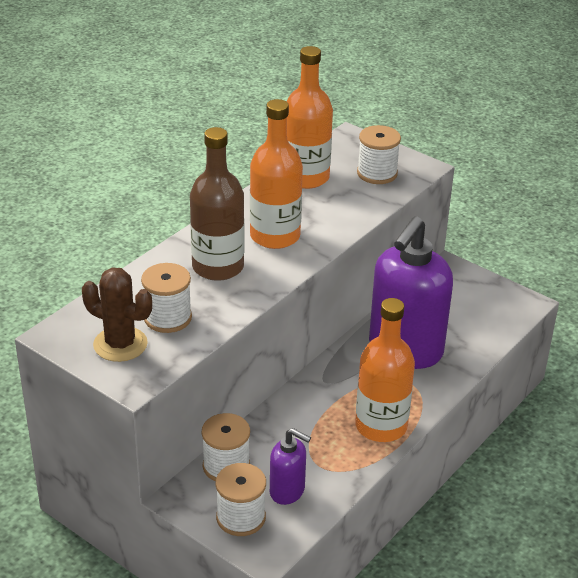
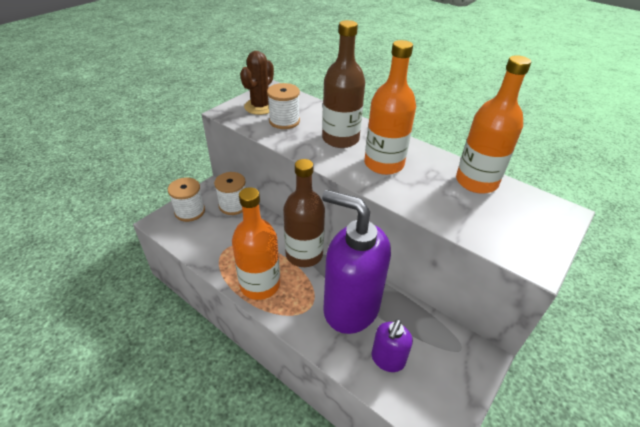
camera: 90 degrees right, 5 degrees up
(287, 491) = (206, 232): purple soap dispenser -> purple soap dispenser (387, 359)
(326, 387) = (304, 254): none -> brown bottle
(377, 173) = (505, 227): white spool -> none

